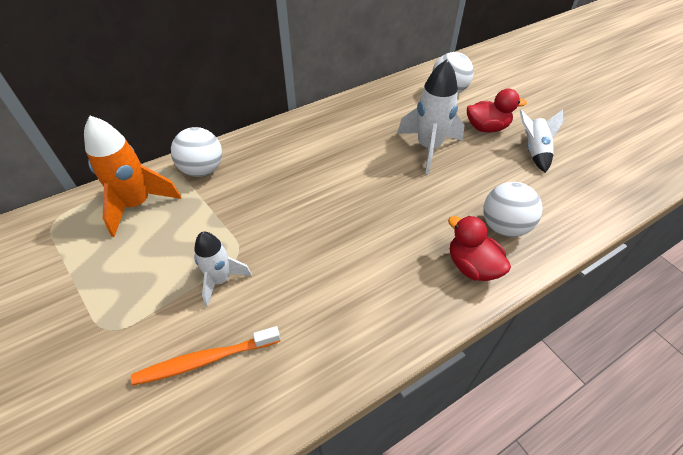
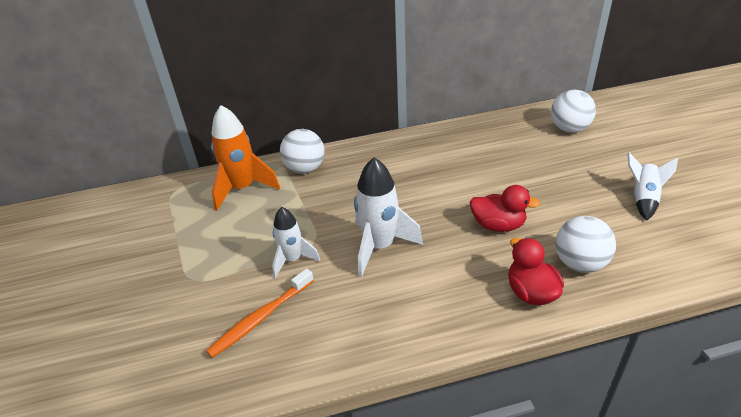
camera: 20 degrees right, 10 degrees down
(205, 360) = (260, 318): orange toothbrush -> orange toothbrush turned 45 degrees counterclockwise
(428, 148) = (527, 179): white rocket -> white rocket (379, 247)
(486, 128) = (598, 169): red duck -> red duck (498, 225)

